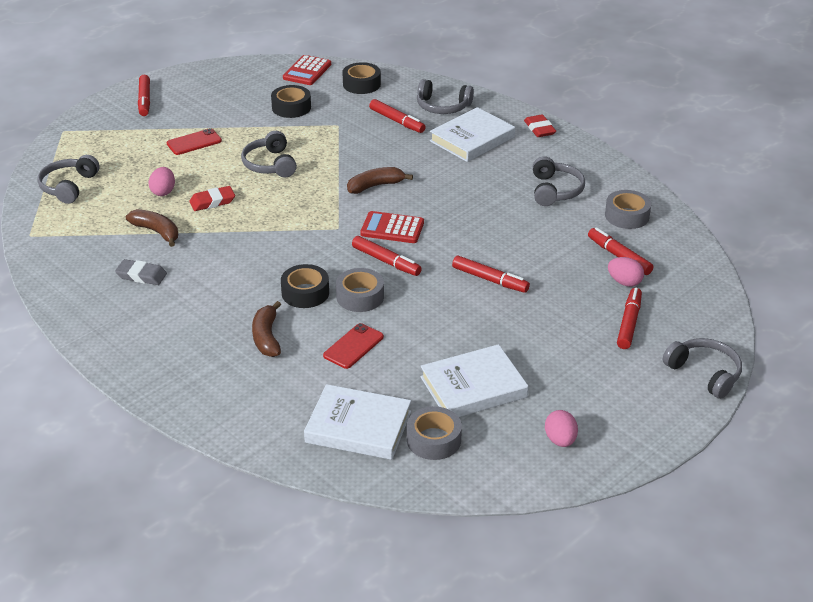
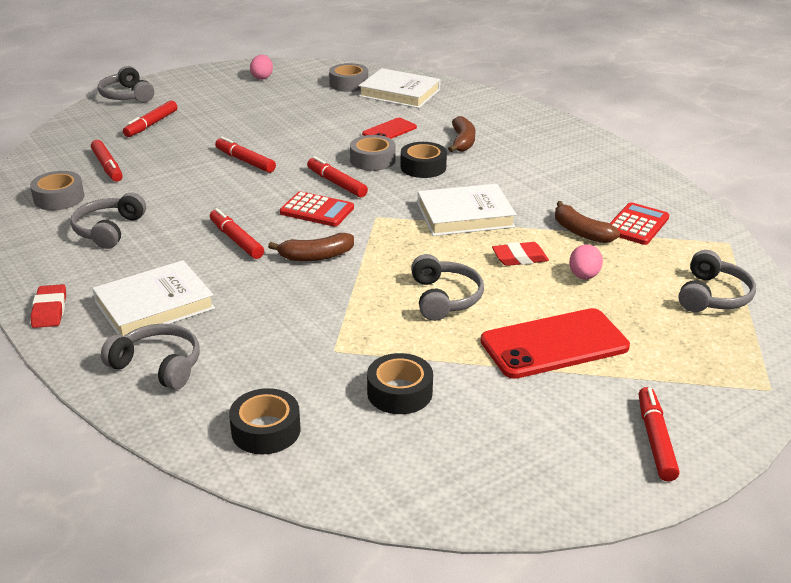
camera: 170 degrees left, 5 degrees down
(141, 275) = (586, 194): grey eraser -> none
(194, 142) = (554, 344): red phone -> red phone, size x1.80
(307, 71) = (355, 477): red calculator -> red calculator (637, 225)
(397, 121) = (243, 346): red marker -> red marker (236, 240)
(473, 387) = (305, 103): white book -> white book (465, 215)
(624, 282) = (124, 149): pink egg -> none

